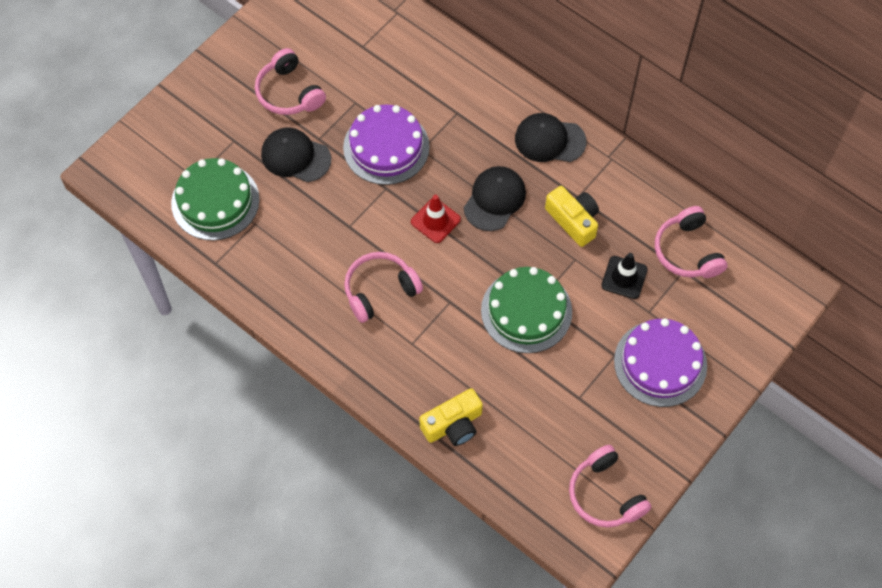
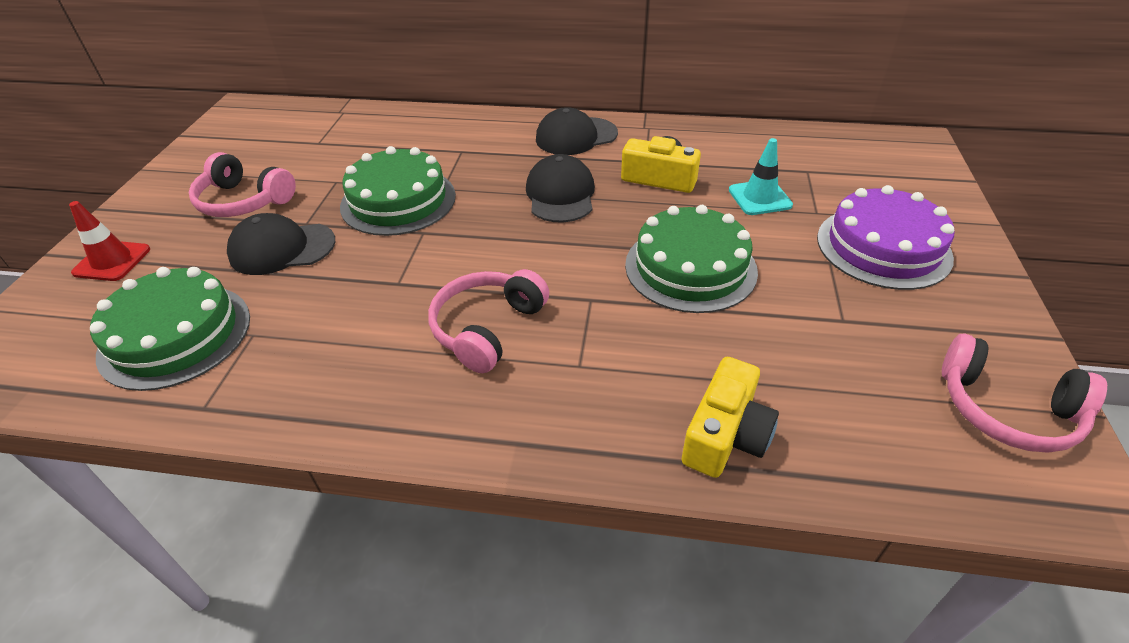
camera: 30 degrees left, 20 degrees down
(386, 147) = (398, 201): purple cake -> green cake
(435, 220) = (507, 235): red traffic cone -> red traffic cone (112, 261)
(624, 277) = (759, 198): black traffic cone -> turquoise traffic cone
(687, 251) = (793, 157): pink headphones -> none

